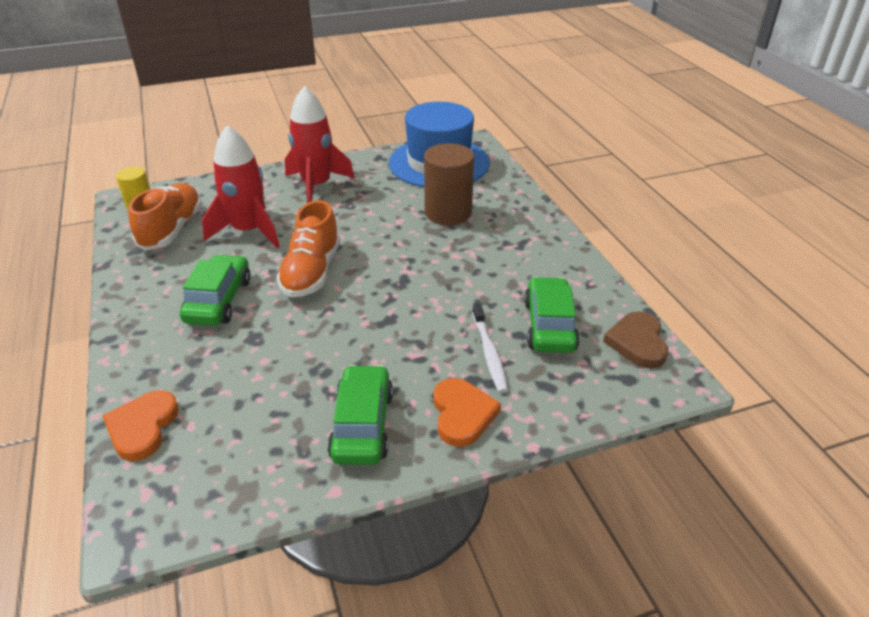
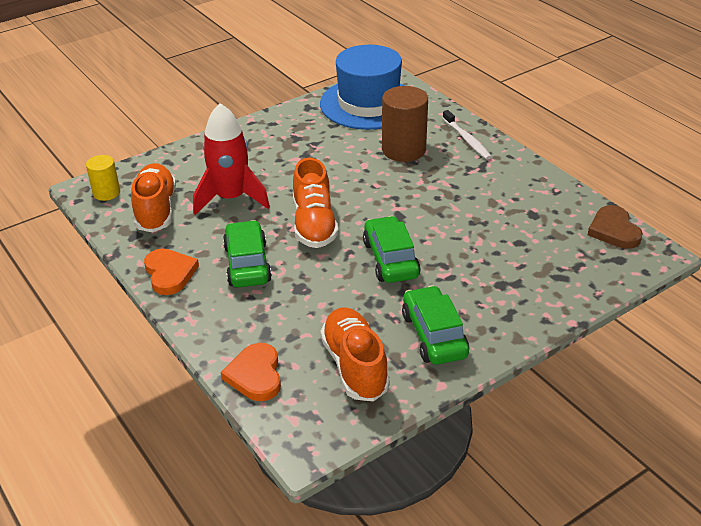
camera: 15 degrees left, 0 degrees up
(253, 442) = (355, 366): none -> orange shoe
(316, 186) = (267, 145): red rocket -> none
(462, 414) = (507, 311): orange heart -> orange heart (169, 273)
(489, 352) = (503, 261): white toothbrush -> white toothbrush (467, 139)
(549, 325) = (539, 230): green car -> green car (390, 259)

